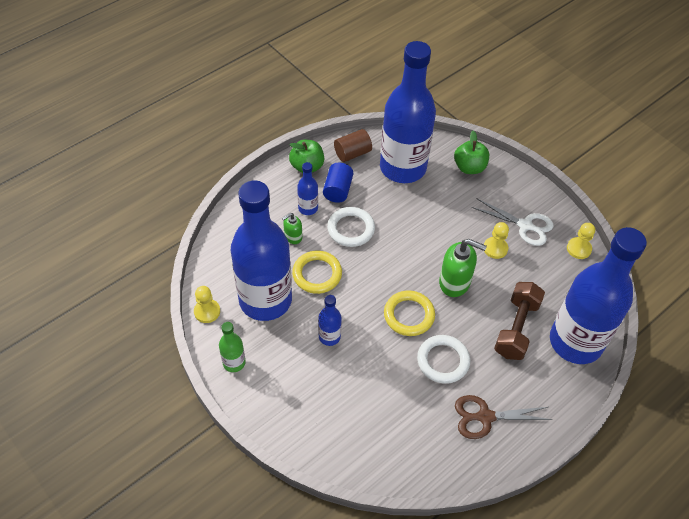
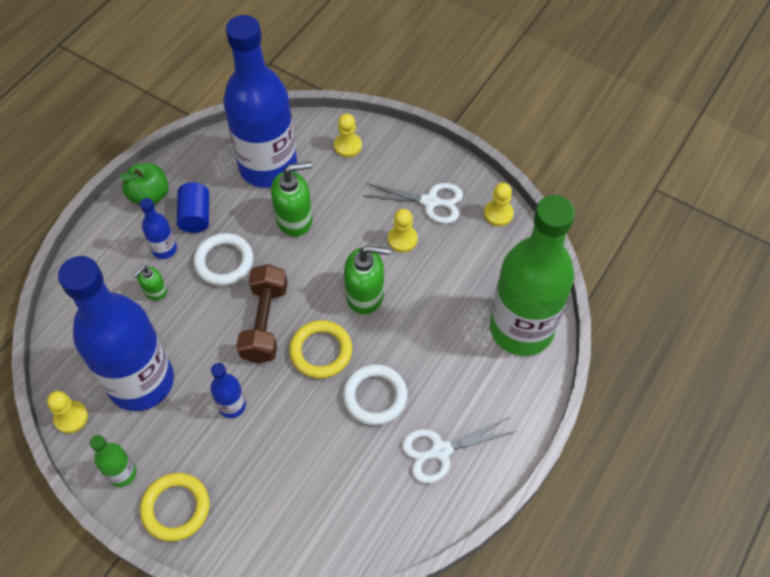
camera: 15 degrees left, 5 degrees up
(317, 274) = (197, 331): yellow ring -> yellow ring (176, 508)
(352, 153) = (202, 164): brown cylinder -> none
(413, 211) = (295, 219): none -> green soap dispenser
(469, 167) = (348, 146): green apple -> yellow pawn
(485, 417) = (440, 450): brown scissors -> white scissors
(516, 328) = (450, 331): brown dumbbell -> brown dumbbell (265, 322)
(575, 342) = (521, 329): blue bottle -> green bottle

